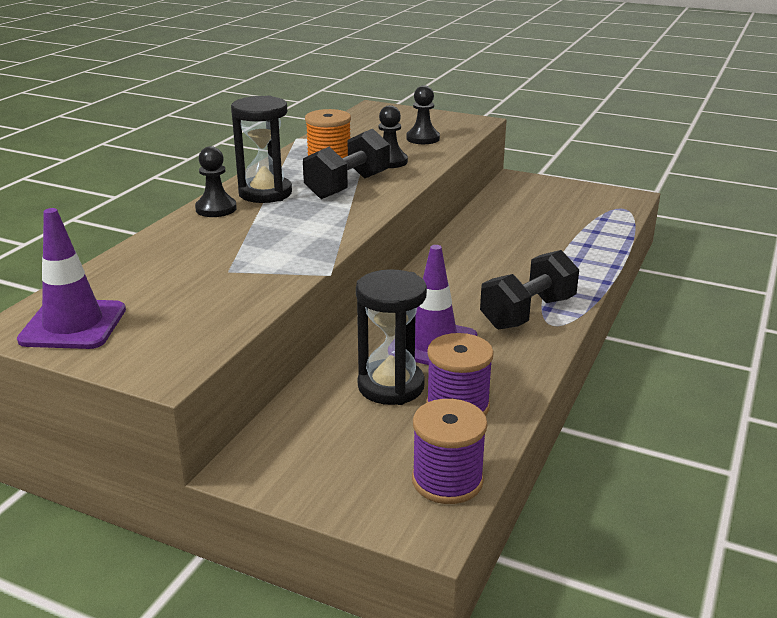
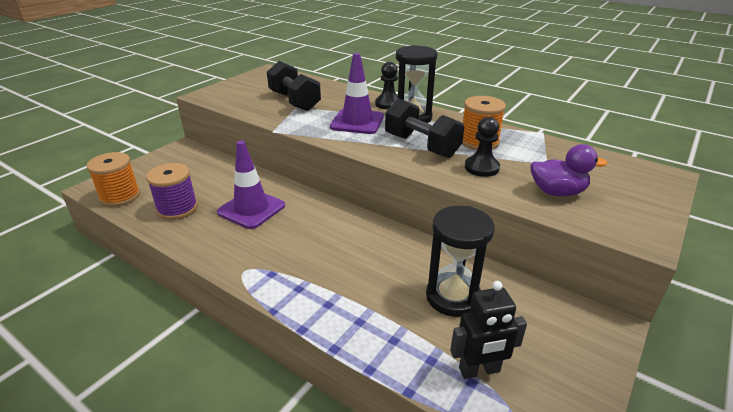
camera: 100 degrees right, 5 degrees up
(73, 325) = (262, 79): purple traffic cone -> purple traffic cone (357, 122)
(391, 386) = (216, 189): black hourglass -> black hourglass (453, 297)
(423, 138) = (557, 192): black pawn -> purple duck
(447, 480) = (120, 196): purple spool -> orange spool
(528, 313) = (268, 260): black dumbbell -> black dumbbell (294, 101)
(591, 216) = (479, 370): none -> black robot

